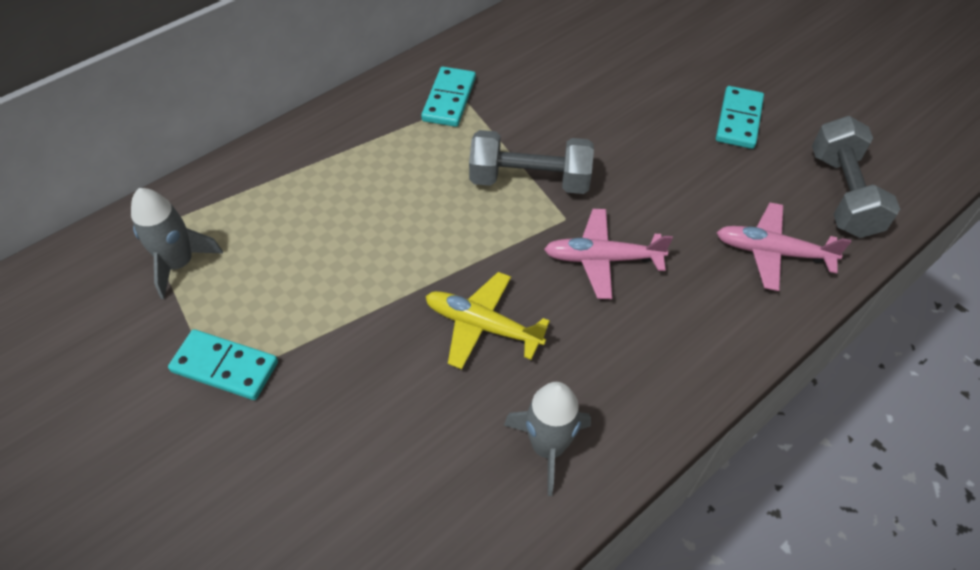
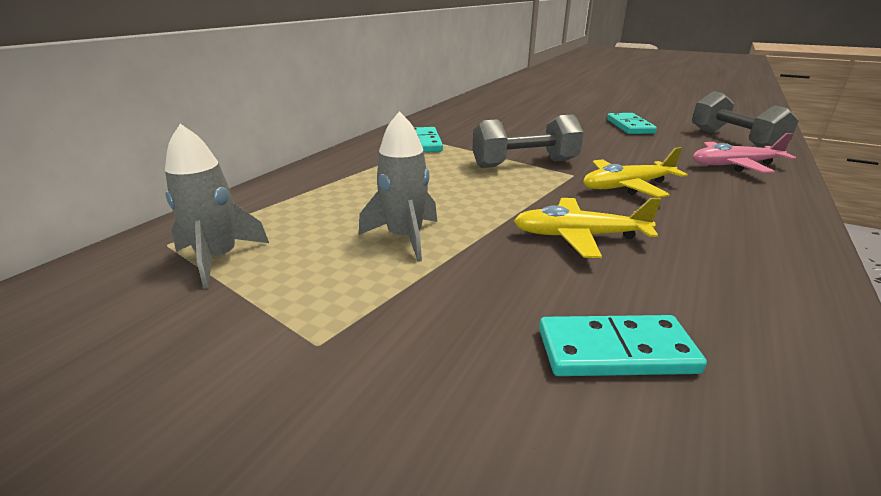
camera: 20 degrees left, 25 degrees down
(225, 366) = (322, 325): turquoise domino -> turquoise domino (615, 350)
(548, 447) = (746, 299): grey rocket -> grey rocket (405, 238)
(602, 259) = (627, 186): pink plane -> yellow plane

